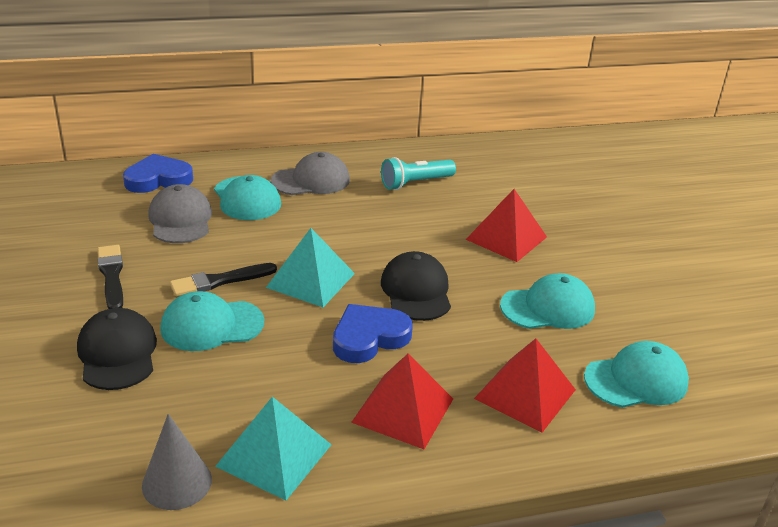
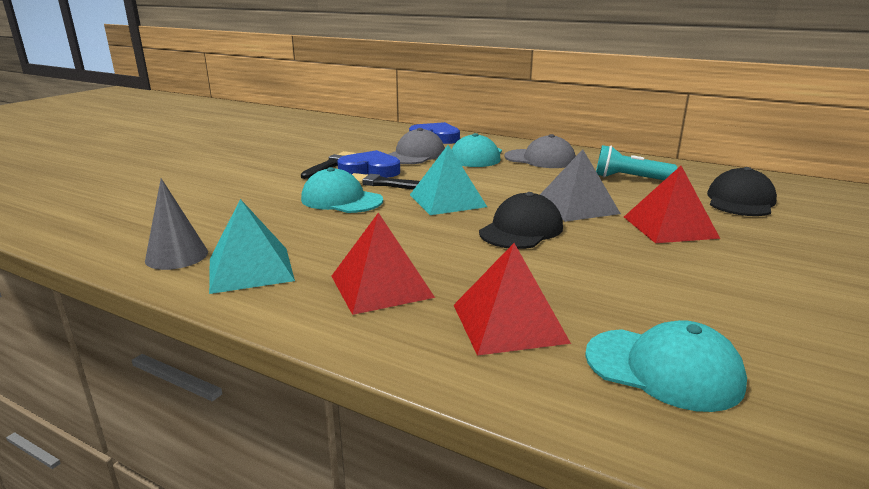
camera: 45 degrees right, 10 degrees down
(117, 353) = (268, 194): black cap -> black cap (740, 201)
(369, 337) = (433, 240): blue heart -> blue heart (370, 170)
(420, 241) = (576, 206): none -> grey pyramid
(548, 308) = (639, 280): turquoise cap -> none

